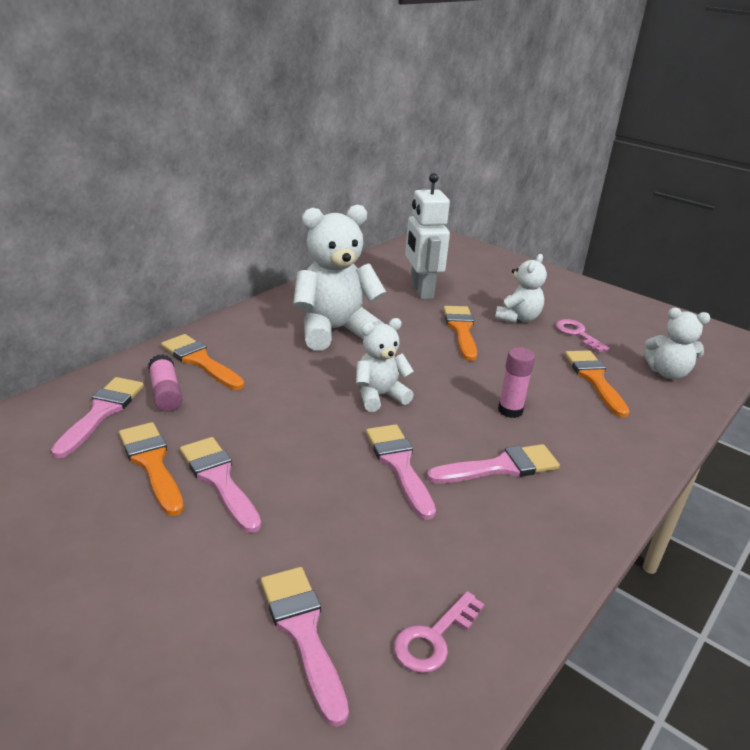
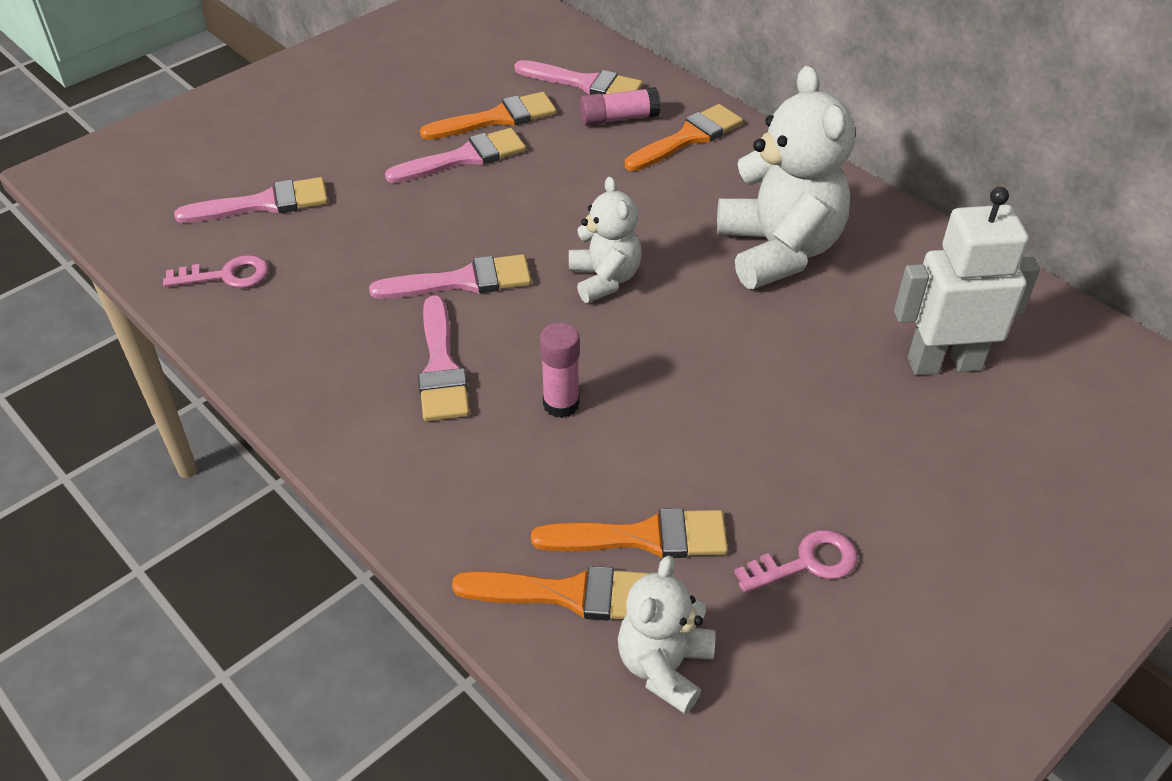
camera: 100 degrees right, 15 degrees up
(434, 638) = (226, 275): pink key -> pink key turned 120 degrees clockwise
(461, 330) = (800, 393): orange brush -> orange brush (568, 594)
(518, 318) = (858, 483): white teddy bear -> none

